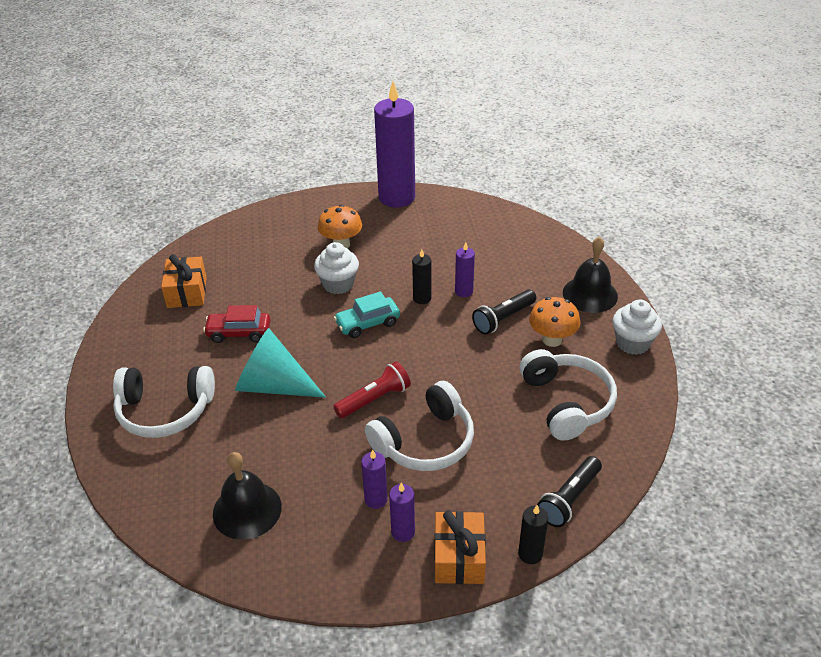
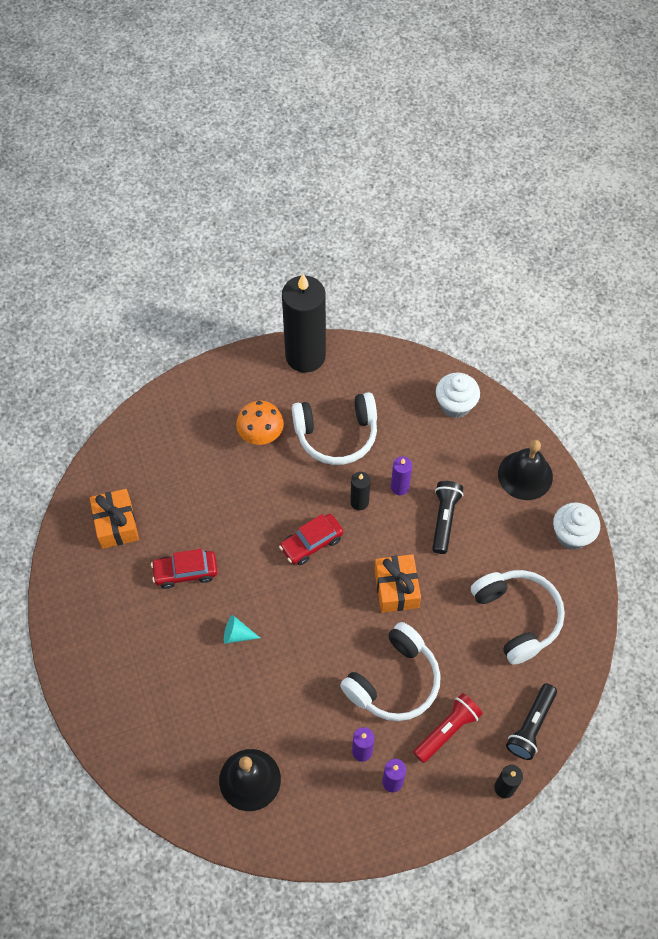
camera: 10 degrees left, 20 degrees up
(165, 410) = (141, 679): white headphones -> white headphones (336, 434)
(273, 385) = (237, 634): turquoise cone -> turquoise cone, size x0.43
(338, 284) = (270, 493): white cupcake -> white cupcake (455, 405)
(367, 323) = (311, 543): turquoise car -> red car
(374, 399) = (338, 638): red flashlight -> red flashlight (447, 730)
(396, 197) = (305, 356): purple candle -> black candle
(459, 557) = (445, 800): orange gift -> orange gift (396, 588)
(503, 319) = (444, 519): black flashlight -> black flashlight turned 150 degrees clockwise
(552, 340) = (495, 541): orange mushroom -> none

